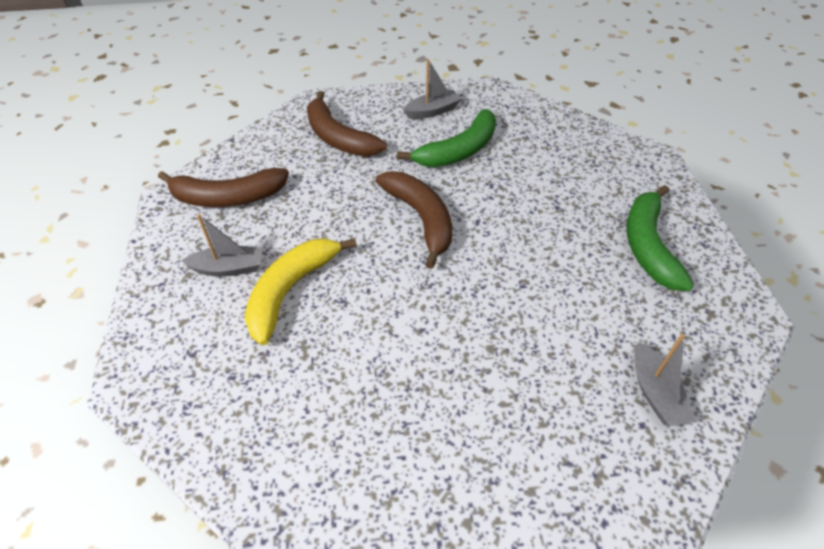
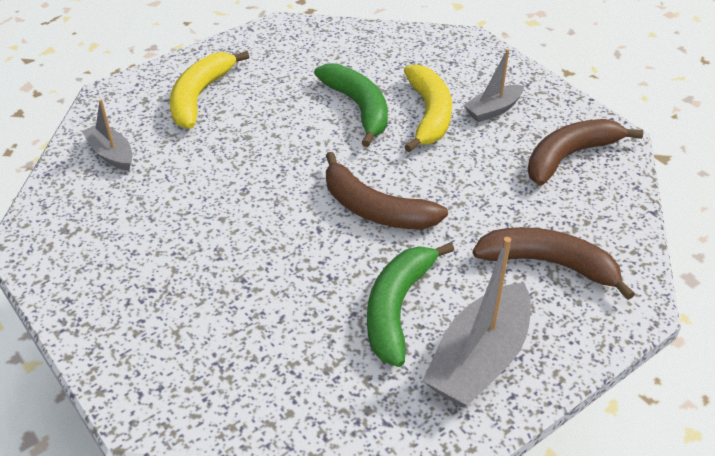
camera: 150 degrees right, 5 degrees down
(432, 111) = (479, 359): grey boat -> grey boat, size x1.74
(521, 446) = (200, 96): none -> yellow banana
(648, 245) = (131, 273): green banana -> green banana (358, 108)

